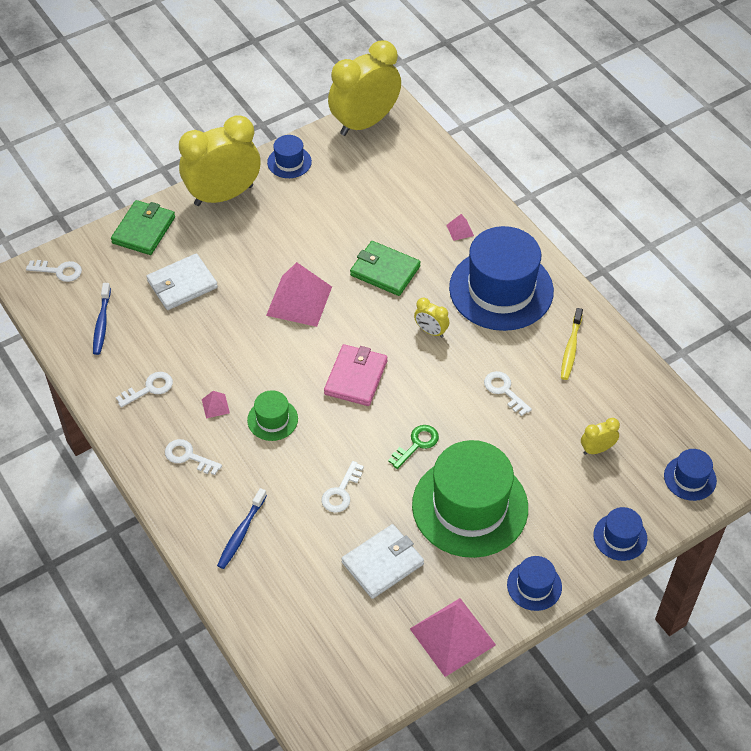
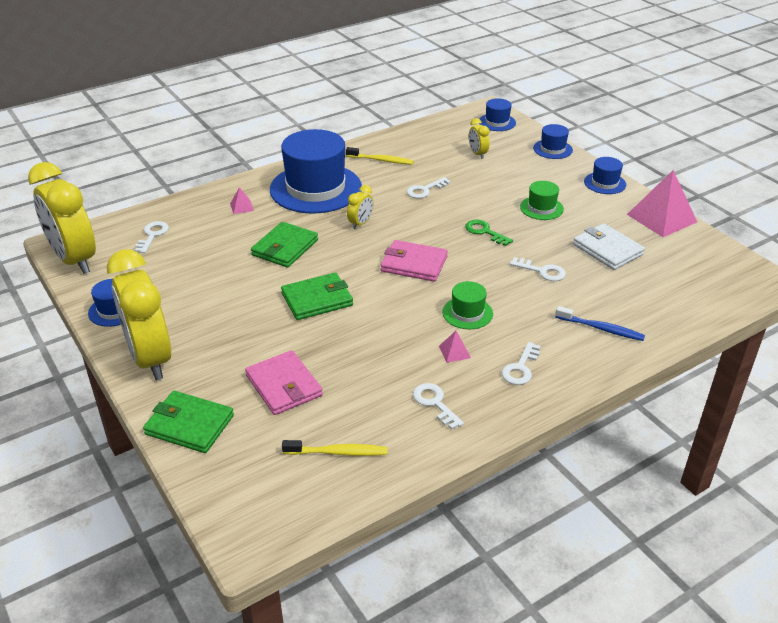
camera: 90 degrees left, 15 degrees down
(59, 271) = (244, 504): white key -> white key (152, 235)
(102, 323) = (338, 452): blue toothbrush -> yellow toothbrush
(182, 284) = (284, 385): white wallet -> pink wallet
(299, 300) = (317, 299): pink pyramid -> green wallet
(470, 506) = (541, 208): green hat -> green hat, size x0.46

